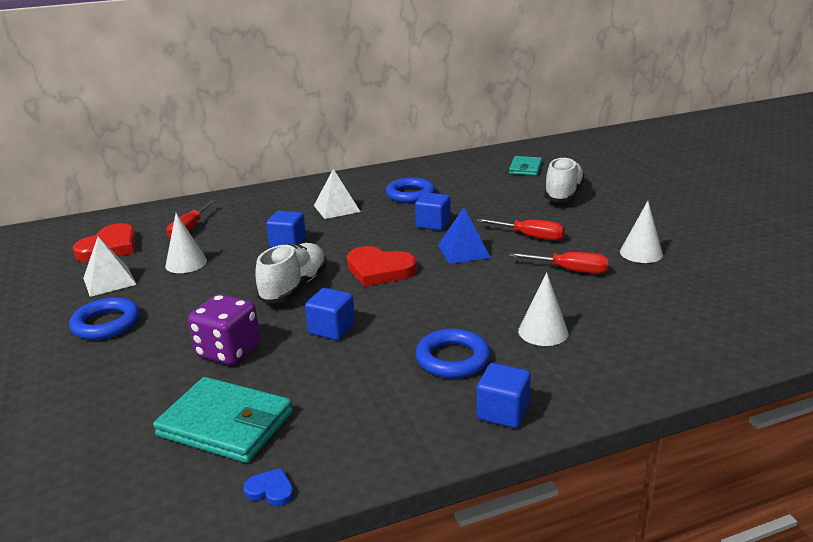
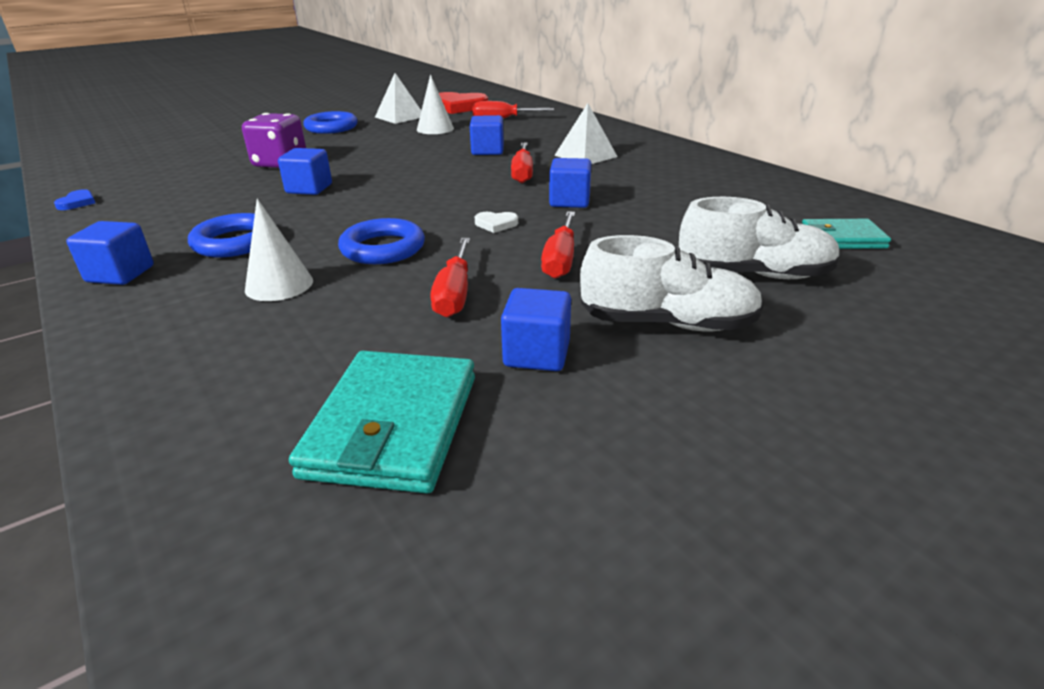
camera: 75 degrees right, 5 degrees up
(226, 424) = (173, 178): turquoise wallet -> turquoise wallet (393, 425)
(294, 287) = (392, 166): white shoe -> white shoe (667, 323)
(360, 234) = (522, 173): none -> red screwdriver
(379, 270) = (434, 191): red heart -> none
(410, 195) = (655, 181): blue ring -> blue ring (383, 248)
(463, 251) = (496, 224): blue pyramid -> white heart
(641, 253) = (537, 354): white cone -> blue cube

